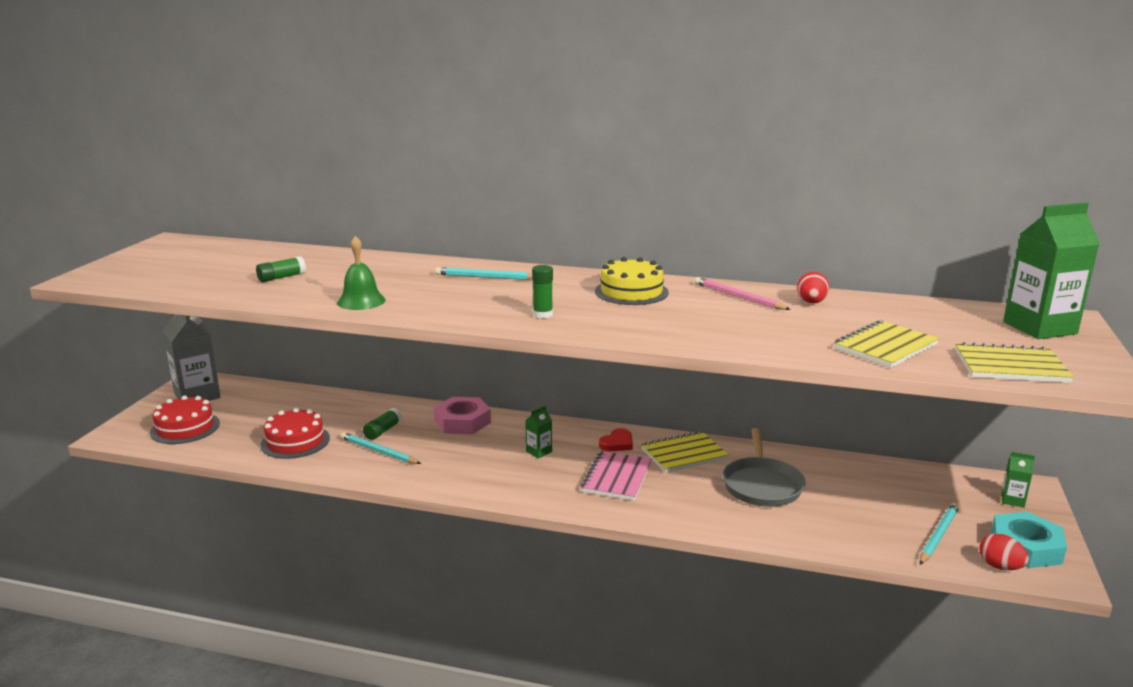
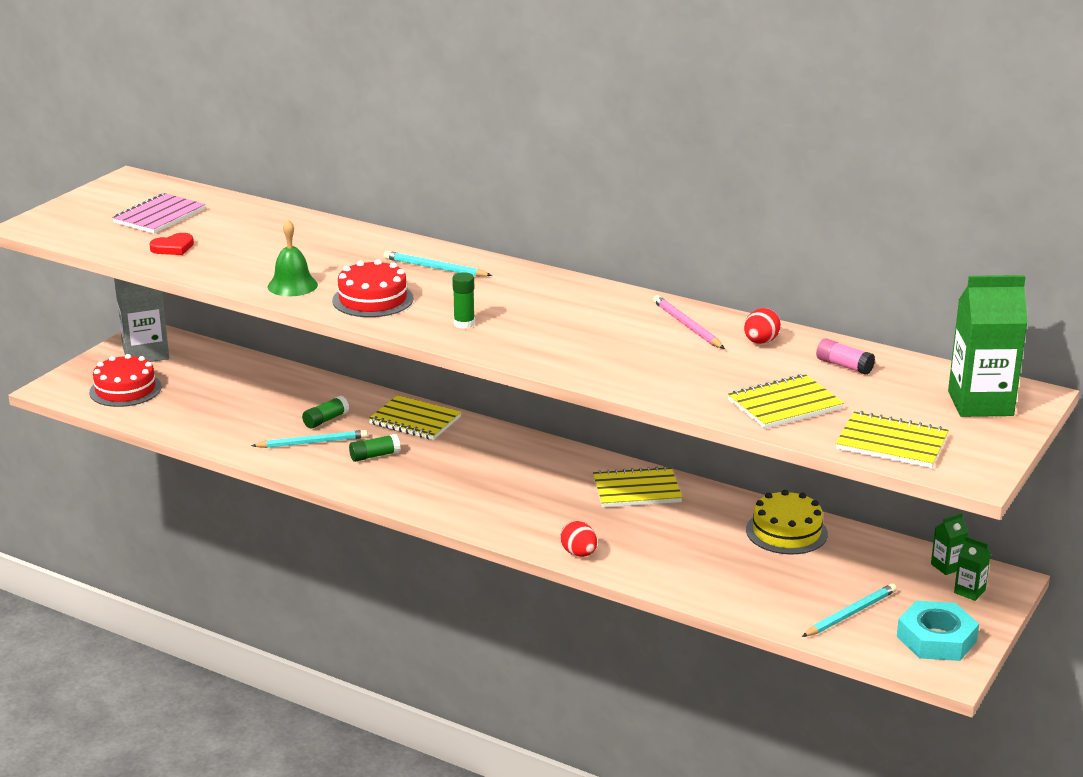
camera: 15 degrees right, 5 degrees up
(281, 277) = (226, 245): green glue stick -> green glue stick (374, 456)
(295, 441) = (231, 420): red cake -> red cake (373, 299)
(378, 451) = (312, 442): turquoise pencil -> turquoise pencil turned 120 degrees clockwise
(462, 422) = (415, 420): pink nut -> yellow notebook
(539, 452) = (480, 466): green carton -> green carton (947, 566)
(616, 478) = (547, 505): pink notebook -> pink notebook (159, 216)
(617, 443) = (570, 468): red heart -> red heart (173, 248)
(631, 292) = (576, 305): yellow cake -> yellow cake (786, 532)
(762, 485) = (699, 535): grey pan -> none
(898, 312) = (844, 366): none -> pink glue stick
(1000, 566) = (889, 652): red egg -> red egg (579, 553)

